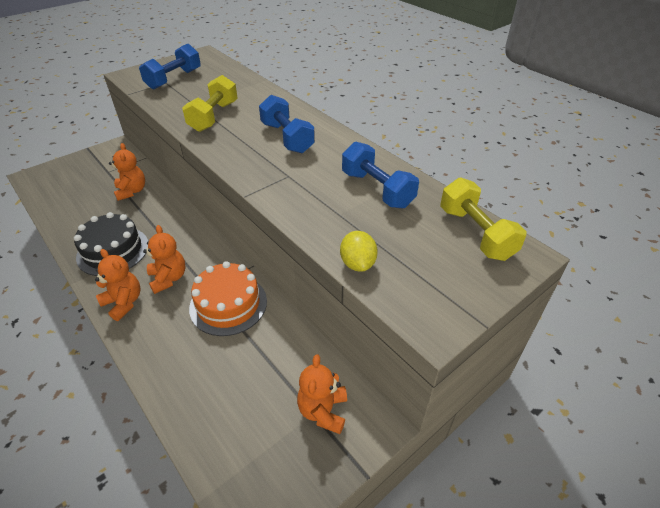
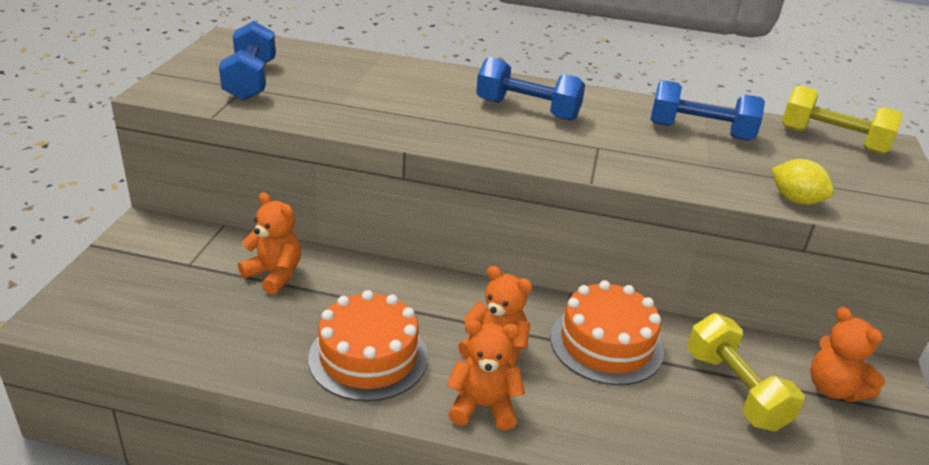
camera: 40 degrees left, 10 degrees down
(113, 251) = (368, 357): black cake -> orange cake
(213, 117) = (397, 111): yellow dumbbell -> yellow dumbbell (735, 390)

